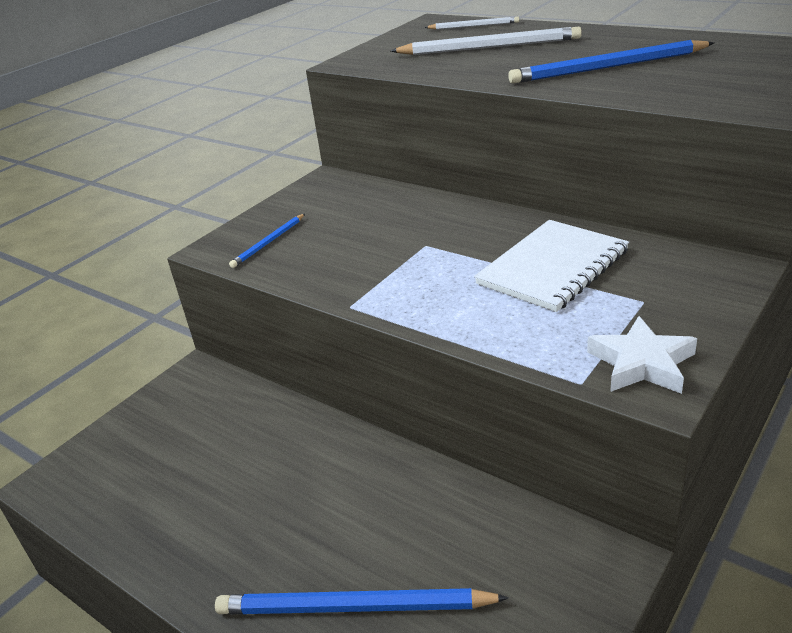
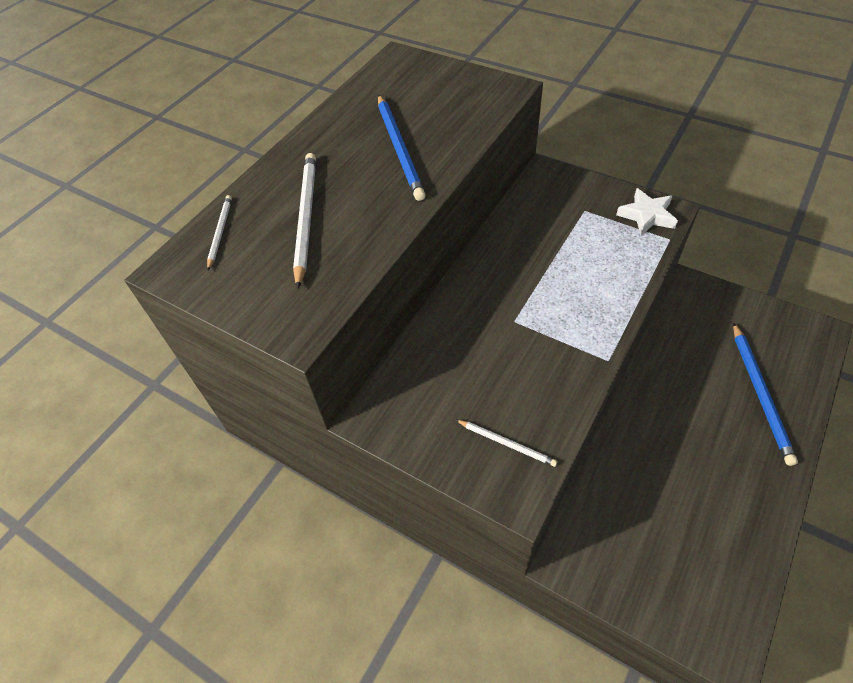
camera: 95 degrees left, 20 degrees up
(268, 242) = (507, 443): blue pencil -> white pencil
(552, 267) = (547, 248): white notebook -> none

